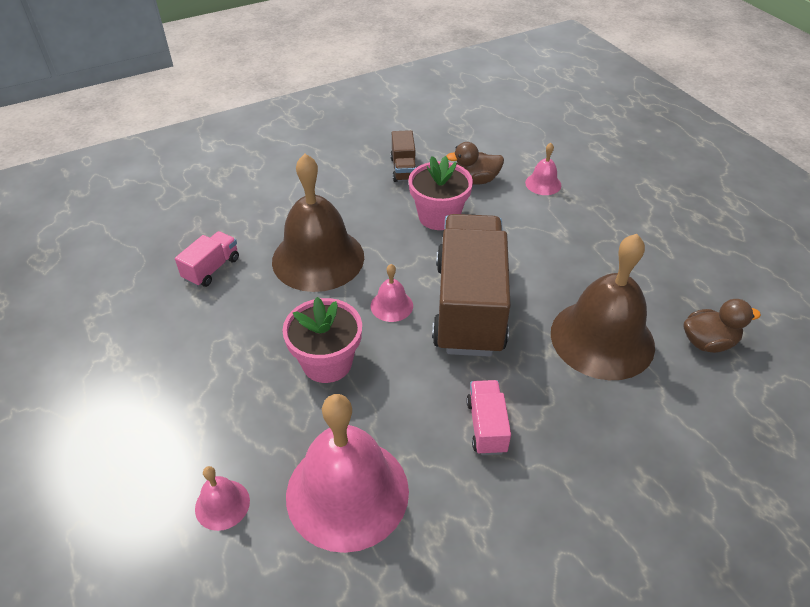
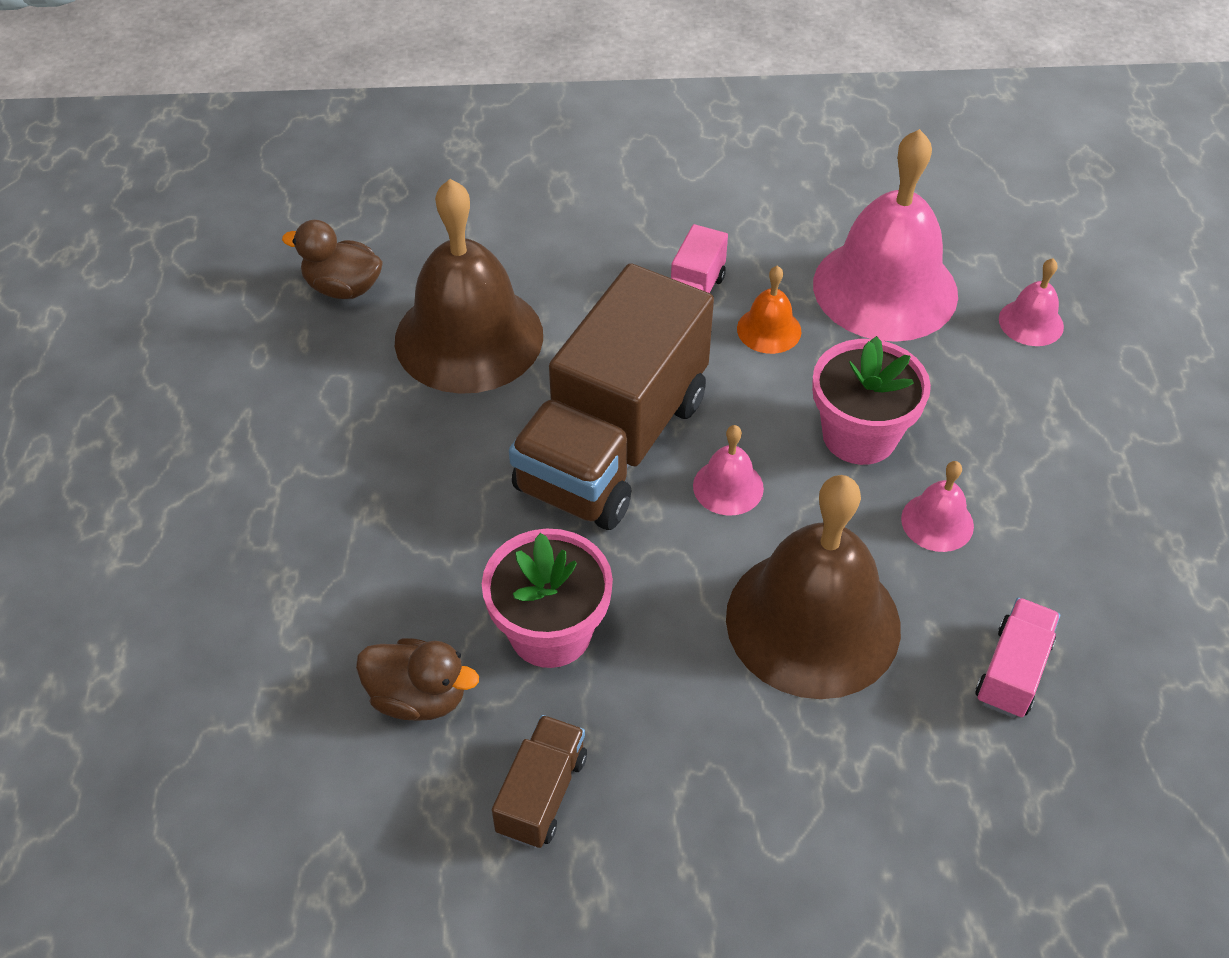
camera: 155 degrees left, 5 degrees up
(211, 269) = (1012, 671): pink truck -> pink truck turned 150 degrees clockwise
(418, 418) = (769, 330): none -> orange bell
(543, 184) = (300, 633): pink bell -> pink bell (937, 522)

